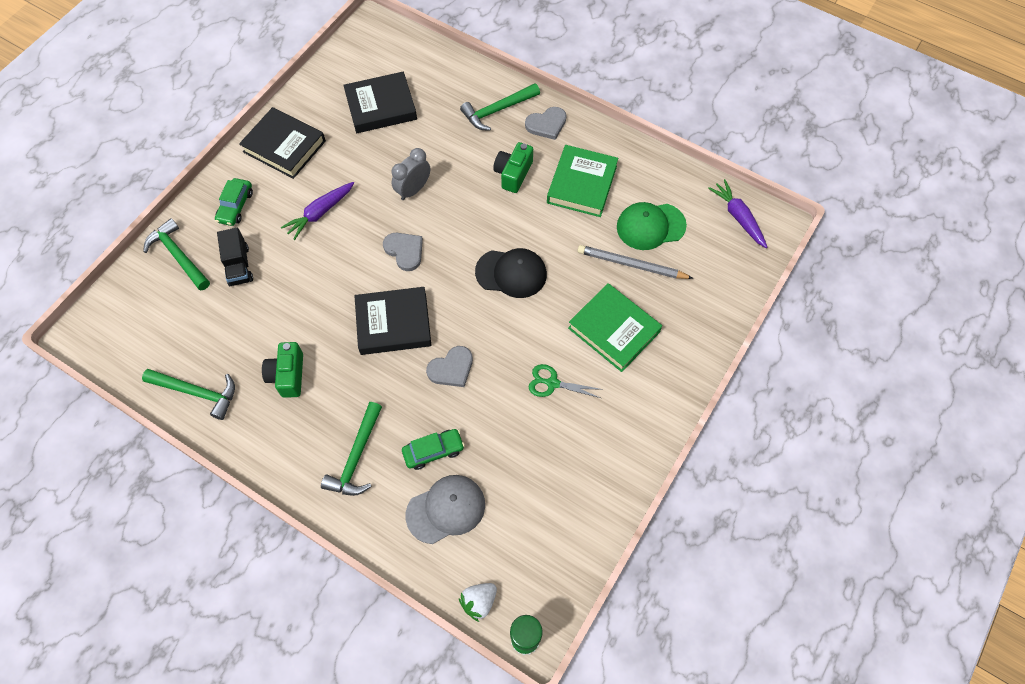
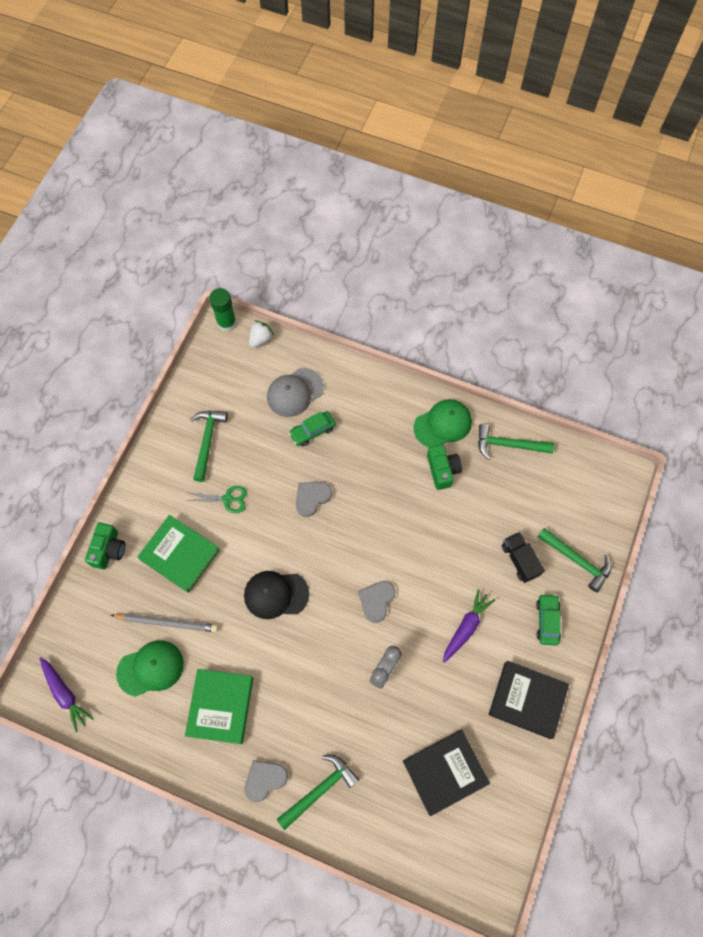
camera: 170 degrees right, 5 degrees up
(267, 432) = (443, 424): none -> green cap
(356, 457) = (369, 417): green hammer -> green hammer (207, 441)
(393, 323) = (369, 528): black book -> none
(405, 251) = (376, 600): grey heart -> grey heart turned 75 degrees clockwise
(513, 174) = (290, 707): green camera -> green camera (109, 550)

